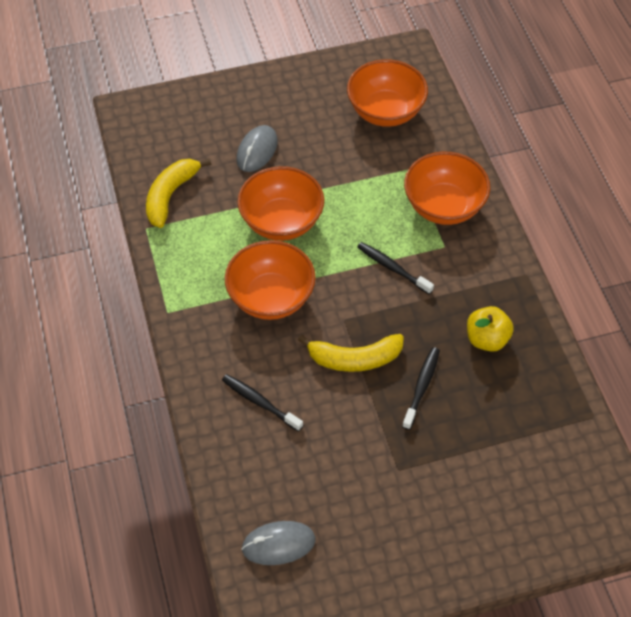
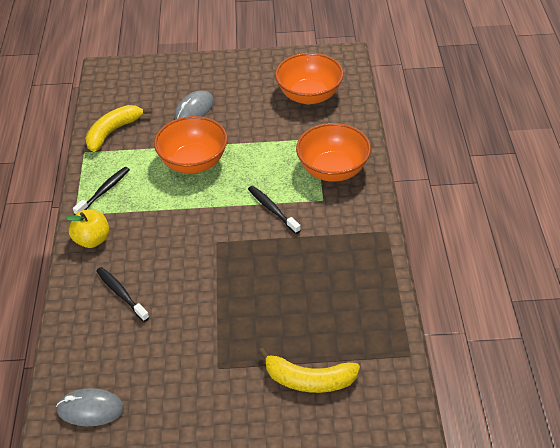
camera: 15 degrees right, 10 degrees down
(271, 297) = (162, 216): orange bowl -> none
(354, 359) = (214, 273): yellow banana -> yellow banana (309, 380)
(421, 387) = (263, 305): black toothbrush -> black toothbrush (104, 191)
(486, 339) = (334, 276): yellow apple -> yellow apple (92, 240)

